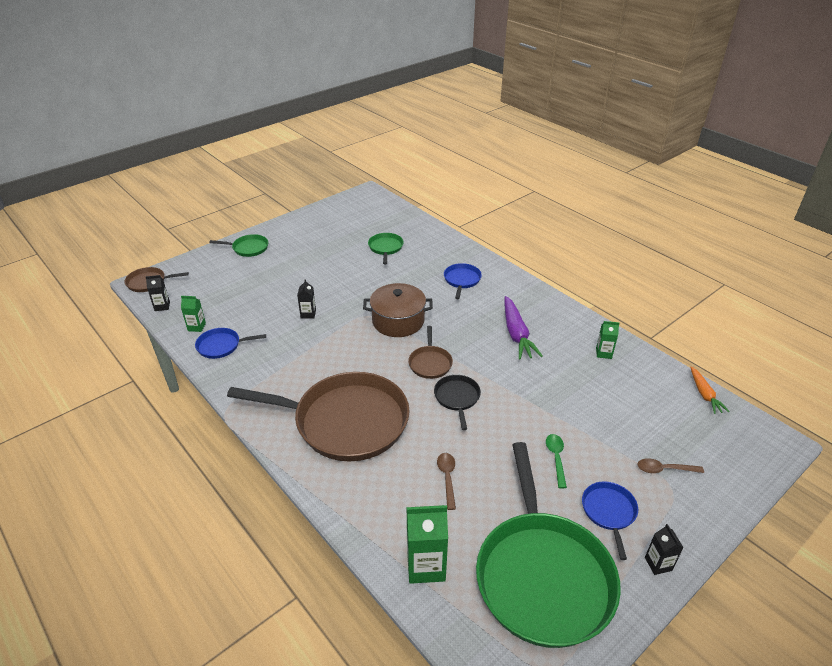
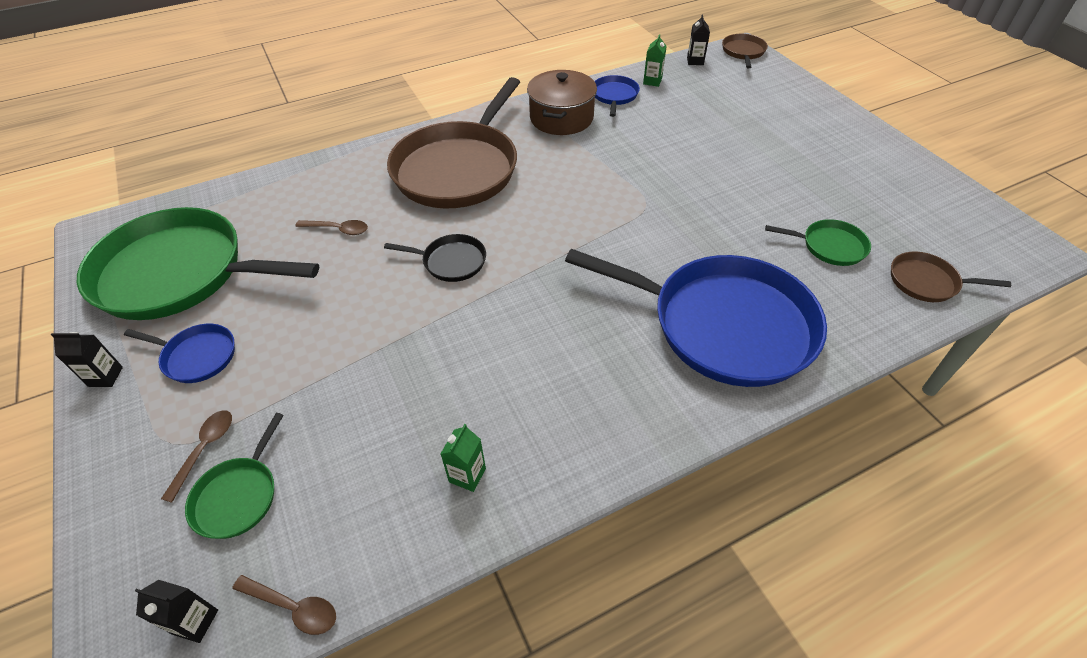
camera: 105 degrees right, 10 degrees up
(248, 248) = (821, 116): green pan -> green pan (238, 496)
(308, 314) = (660, 156): black carton -> black carton (195, 622)
(398, 321) = (626, 232): brown pot -> brown pot (561, 118)
(426, 566) = (254, 198): green carton -> none
(430, 363) = (526, 249): brown pan -> brown pan (926, 282)
(462, 280) = (724, 325): blue pan -> blue pan, size x2.31
(516, 334) = (558, 361): purple carrot -> none
(556, 458) = (302, 331): green spoon -> none
(704, 394) = (293, 607): orange carrot -> brown spoon

